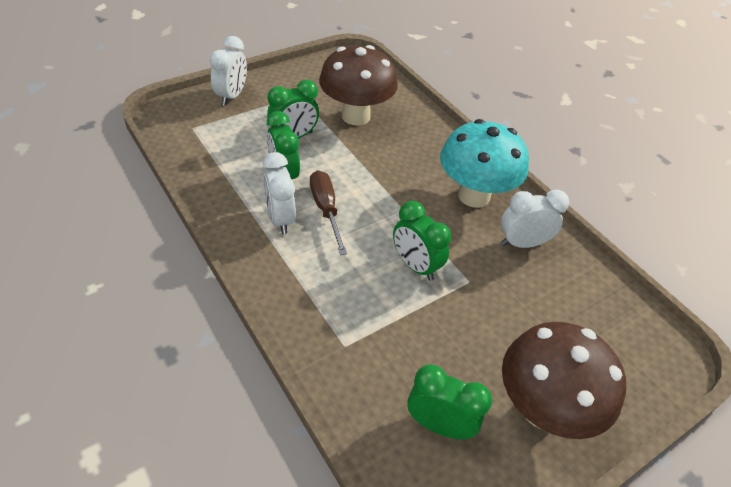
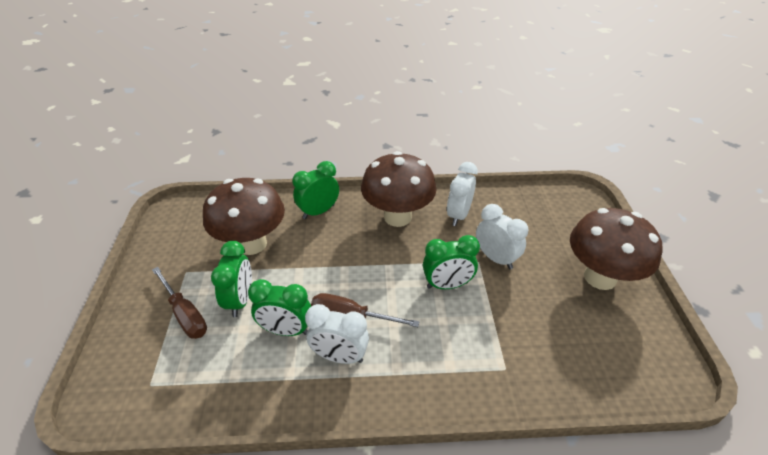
camera: 55 degrees left, 5 degrees down
(232, 96) = (133, 327): white clock -> white clock (496, 258)
(260, 114) = (185, 314): none -> brown screwdriver
(439, 424) = (597, 341): green clock -> green clock (318, 212)
(474, 196) = (397, 217): turquoise mushroom -> brown mushroom

